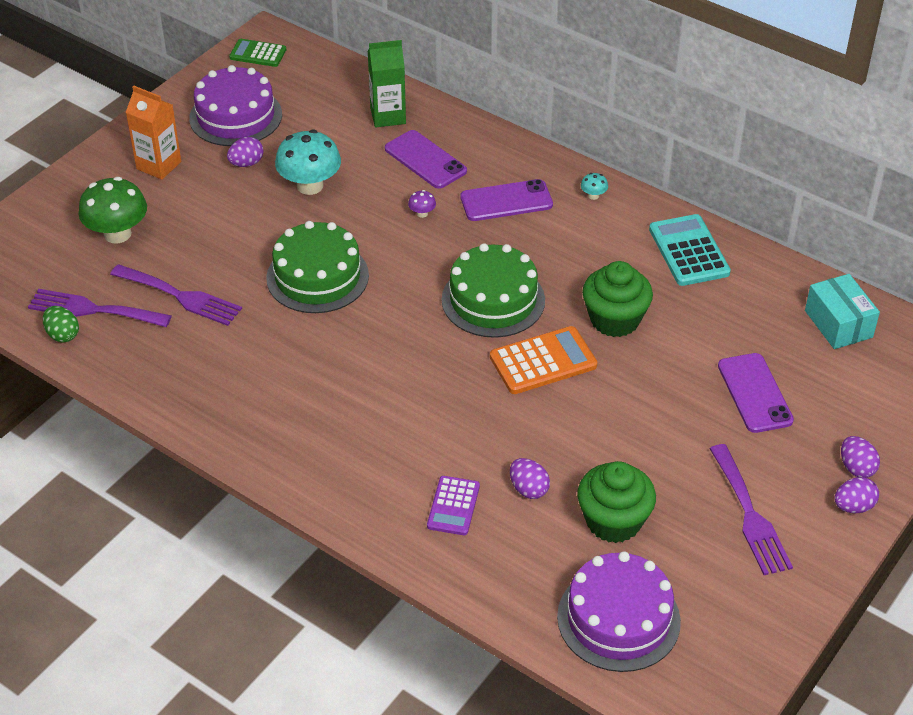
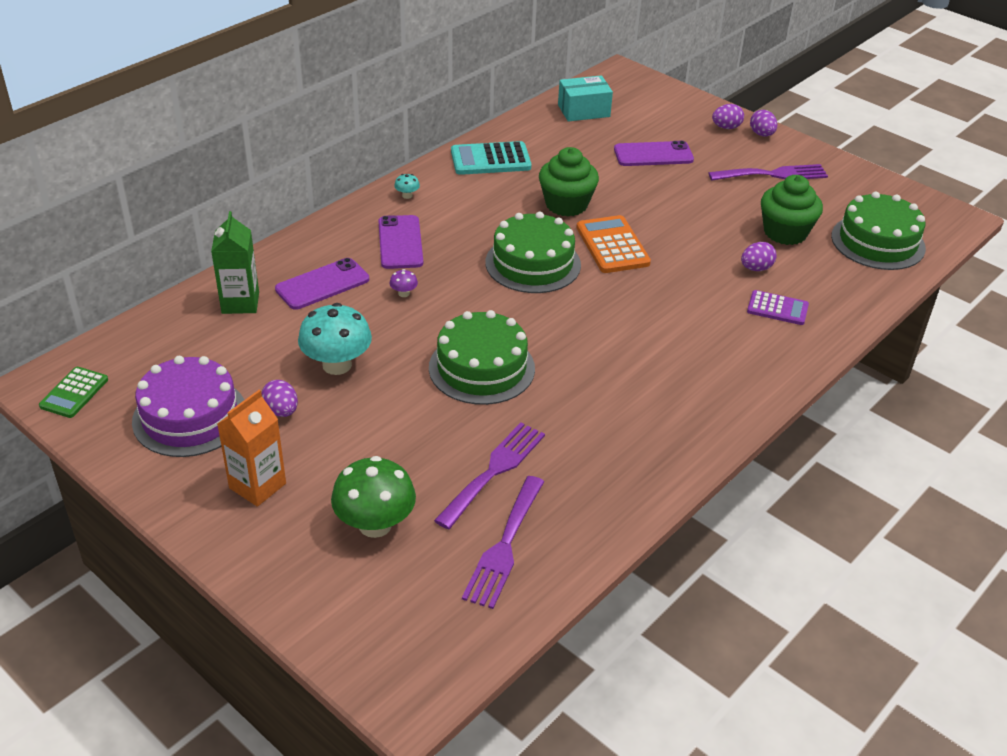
camera: 85 degrees left, 5 degrees down
(63, 335) = (543, 574): green egg -> none
(618, 619) = (878, 242): purple cake -> green cake

